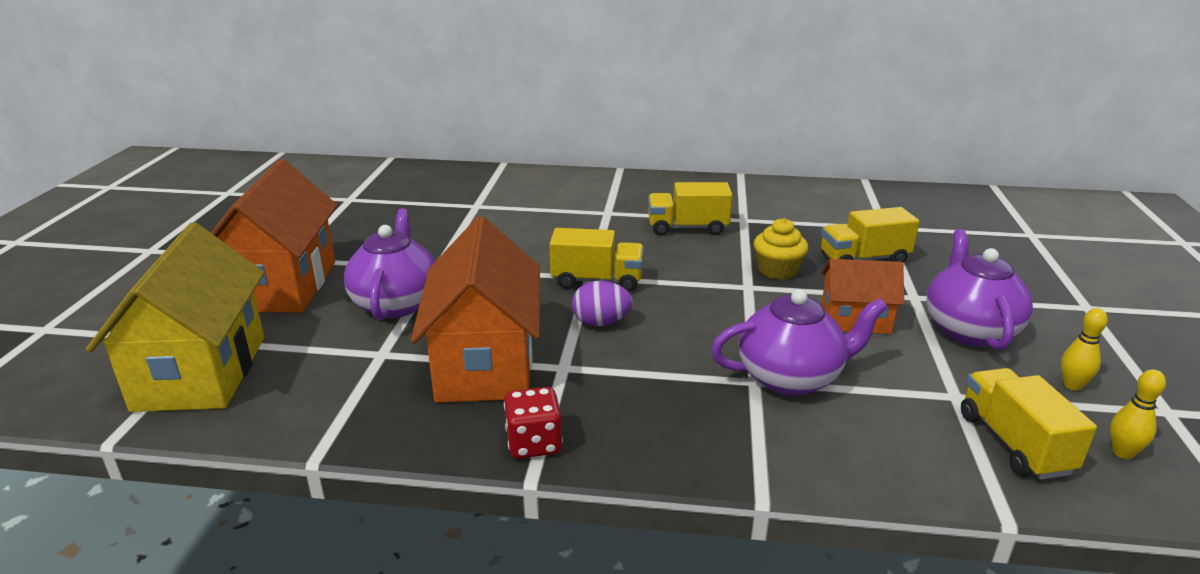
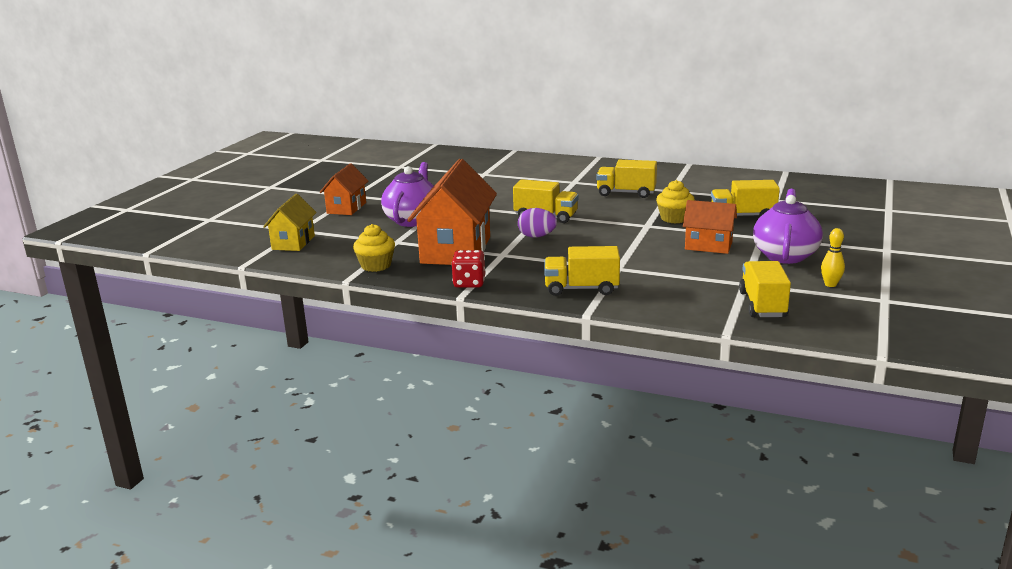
camera: 15 degrees right, 5 degrees down
(201, 372) = (293, 242): yellow house -> yellow house, size x0.56
(283, 286) = (346, 208): orange house -> orange house, size x0.56
(359, 416) = (376, 265): none -> yellow cupcake
(723, 437) = (581, 289): none -> yellow truck
(791, 377) = (642, 268): purple teapot -> none
(1122, 453) = (830, 314): yellow bowling pin -> none

